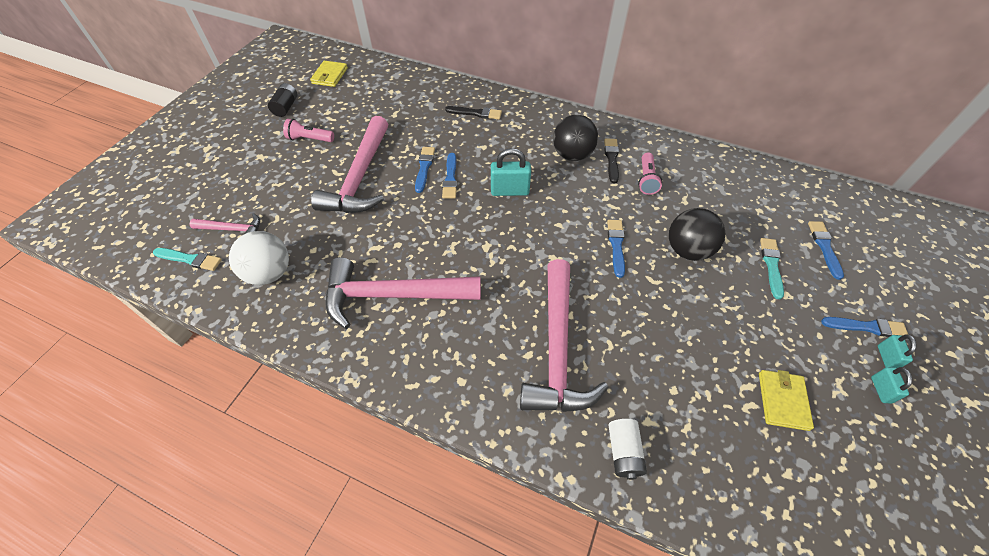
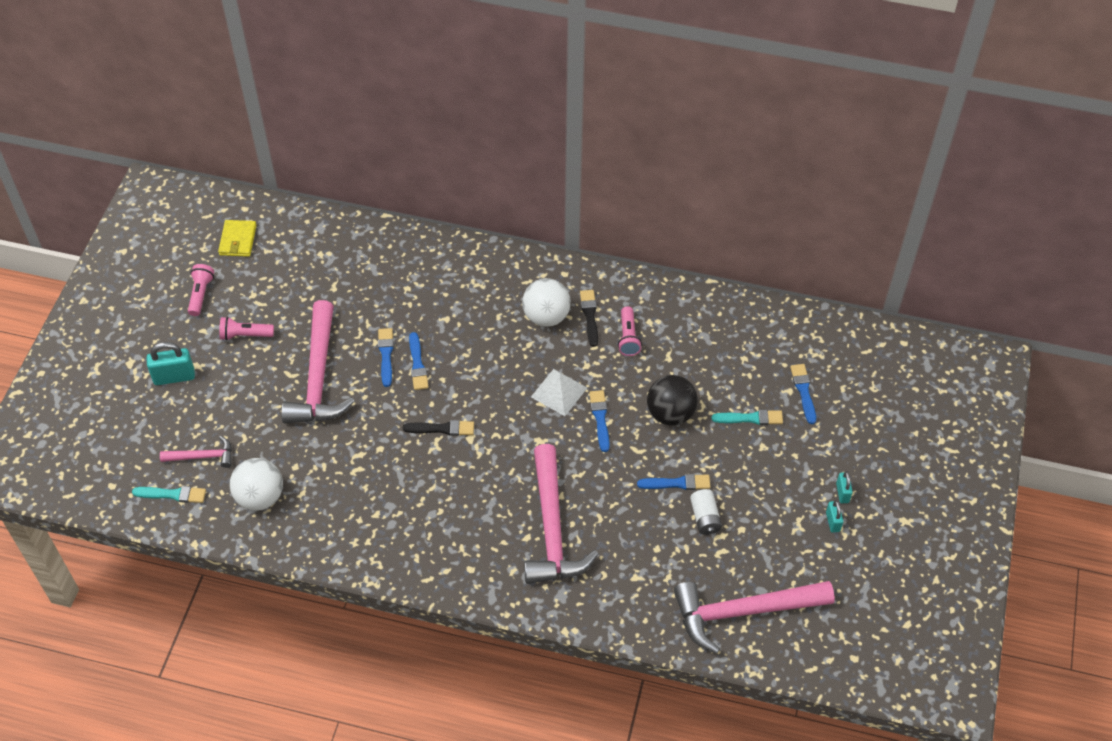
camera: 10 degrees left, 0 degrees up
(286, 107) = (201, 294): black battery -> pink flashlight
(393, 295) = (389, 501): pink hammer -> pink hammer (743, 612)
(476, 113) = (429, 273): black brush -> black brush (442, 429)
(509, 191) = (484, 371): turquoise padlock -> turquoise padlock (174, 377)
(572, 155) = (546, 316): black ball -> white ball
(577, 217) = (559, 392): none -> white pyramid
(623, 452) = (615, 604): white battery -> white battery (705, 518)
(771, 265) = (750, 418): turquoise brush -> turquoise brush turned 90 degrees clockwise
(783, 400) = (749, 543): yellow wallet -> none
(866, 327) = (830, 467): blue brush -> blue brush (677, 483)

